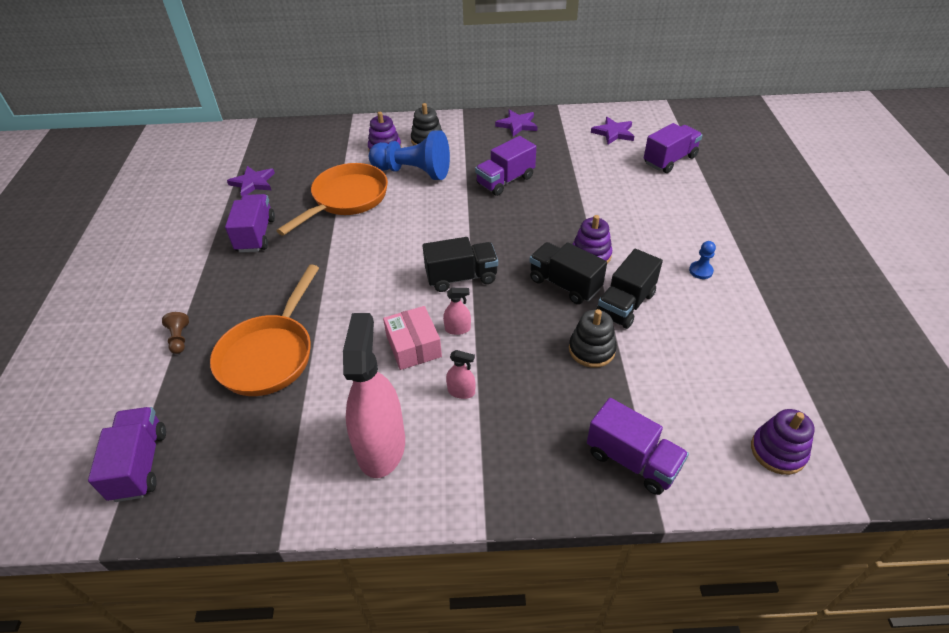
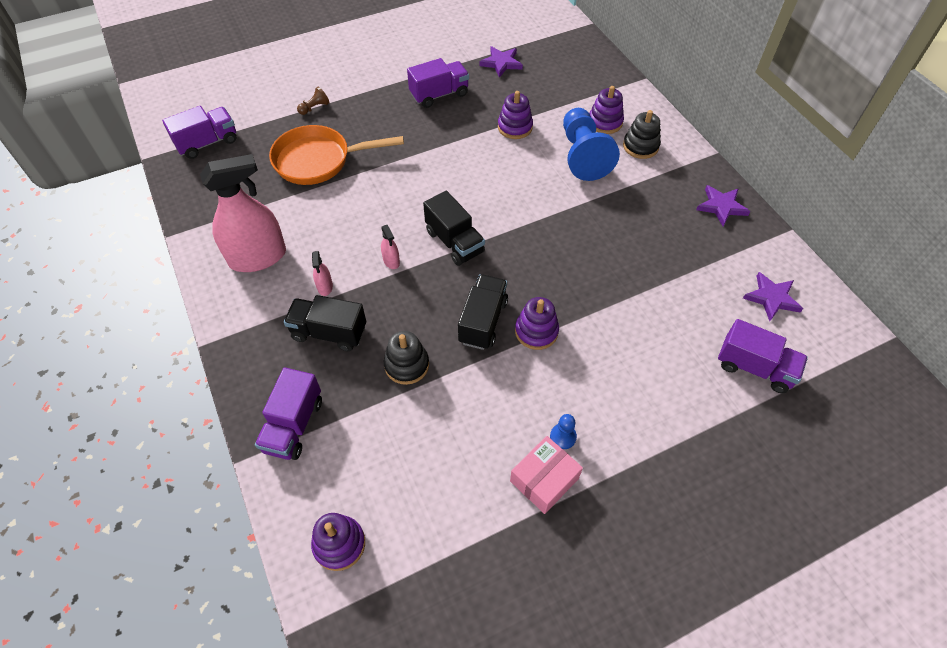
camera: 65 degrees right, 10 degrees up
(346, 199) = (515, 127): orange pan -> purple stacking toy
(413, 346) = (360, 239): pink box -> pink box (544, 480)
(505, 181) = (614, 228): purple truck -> none
(625, 304) = (478, 378): black truck -> black truck (329, 332)

